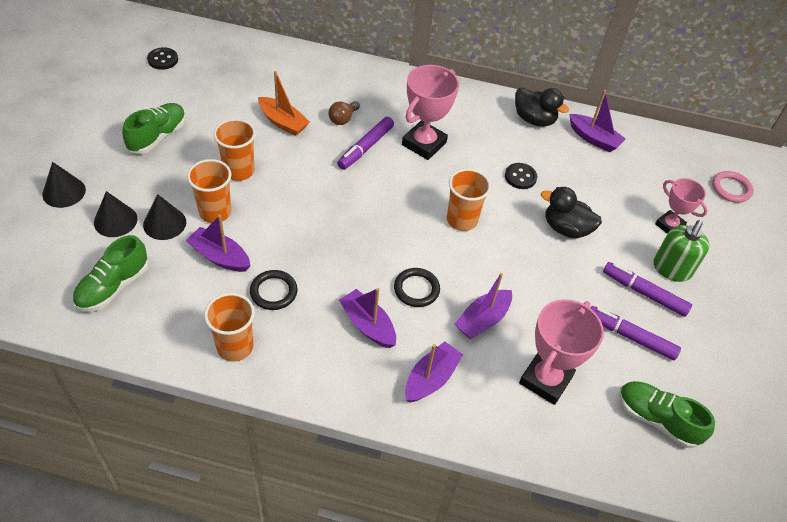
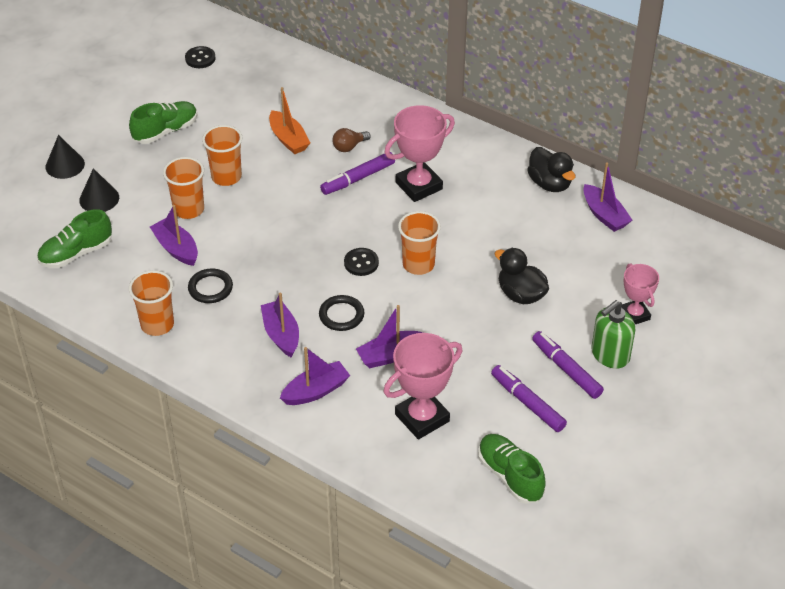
camera: 25 degrees right, 5 degrees down
(164, 223) = (140, 210): black cone -> none
(520, 177) = (501, 237): black button -> black button (361, 263)
(731, 189) = (729, 294): pink ring -> none

